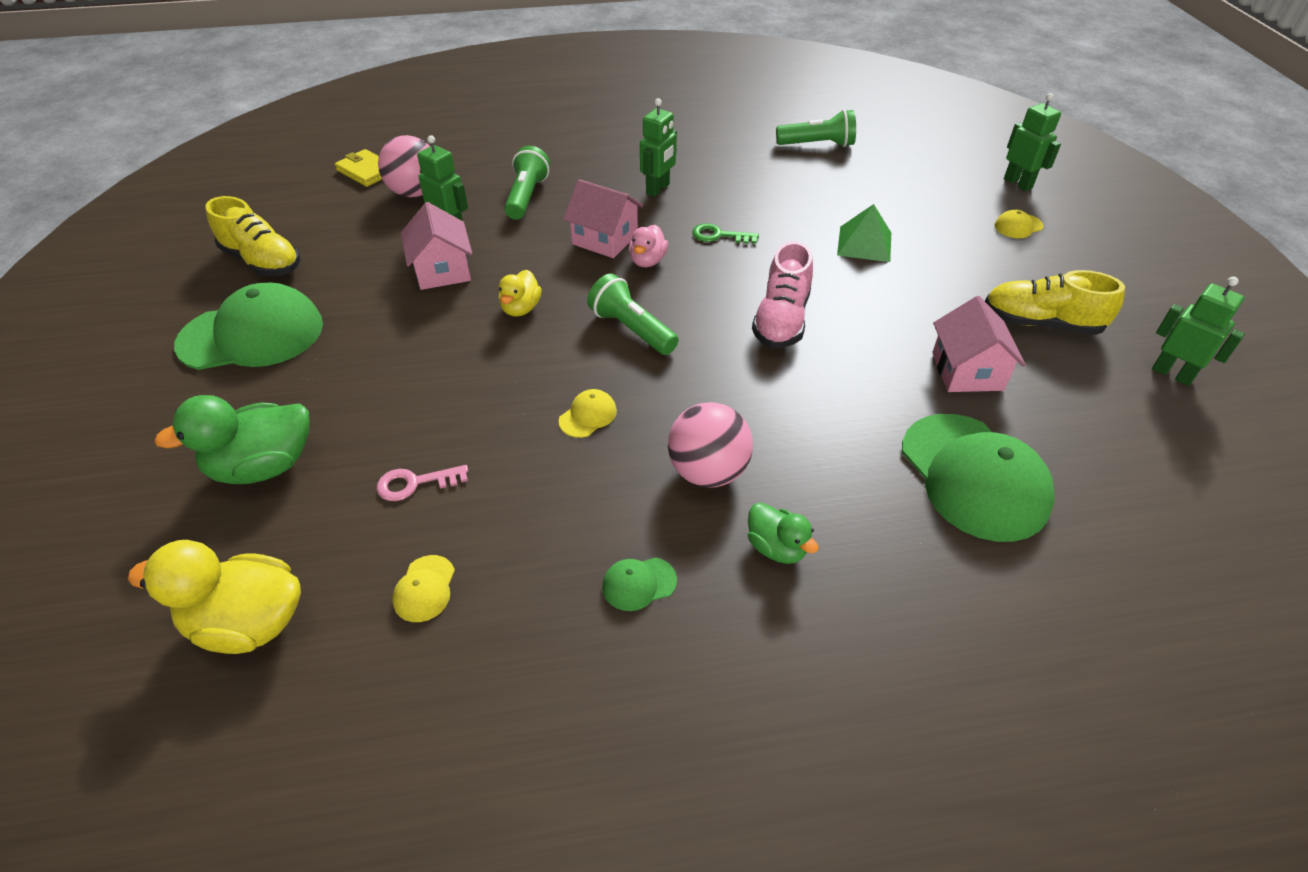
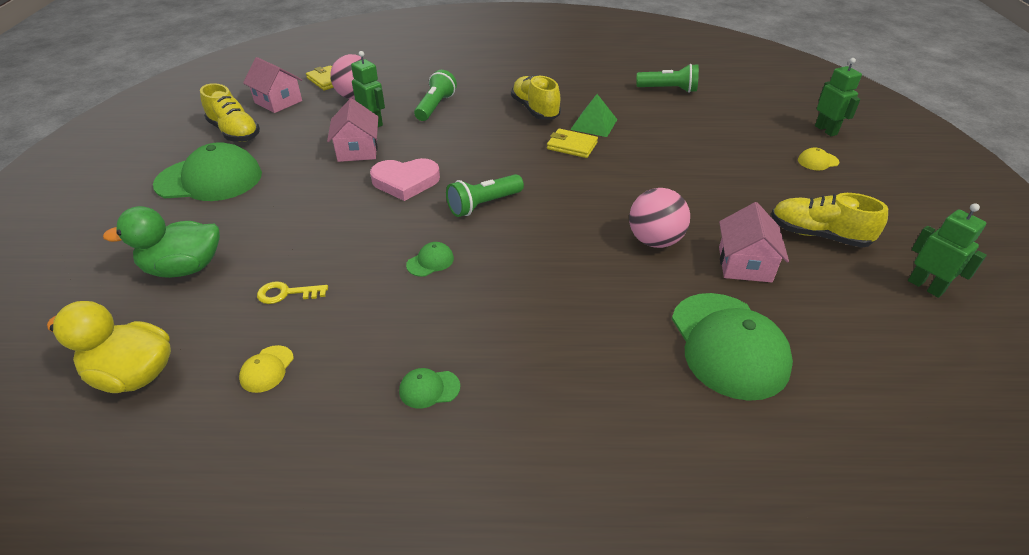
camera: 10 degrees right, 5 degrees down
(415, 483) = (287, 293): pink key -> yellow key
(521, 308) = (405, 181): yellow duck -> pink heart
(588, 416) = (430, 261): yellow cap -> green cap
(605, 239) = (483, 140): pink house -> pink house (278, 102)
(632, 329) = (483, 205): green flashlight -> green flashlight turned 90 degrees counterclockwise
(647, 261) = (511, 158): pink duck -> none
(658, 189) = (535, 110): green robot -> yellow shoe
(708, 472) = (510, 313): pink ball -> pink ball (654, 241)
(719, 235) = (572, 146): green key -> yellow wallet
(776, 548) = (547, 377): green duck -> none
(781, 320) = (602, 210): pink shoe -> none
(864, 243) = (686, 162): green pyramid -> green pyramid (594, 124)

